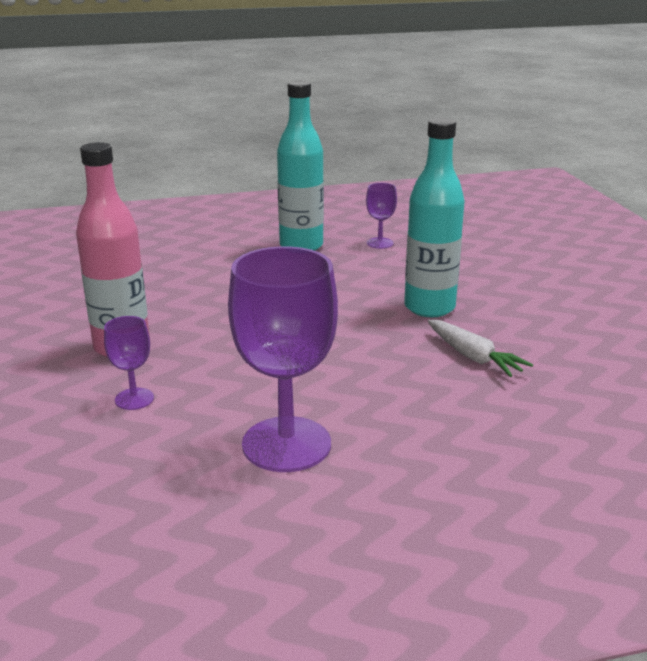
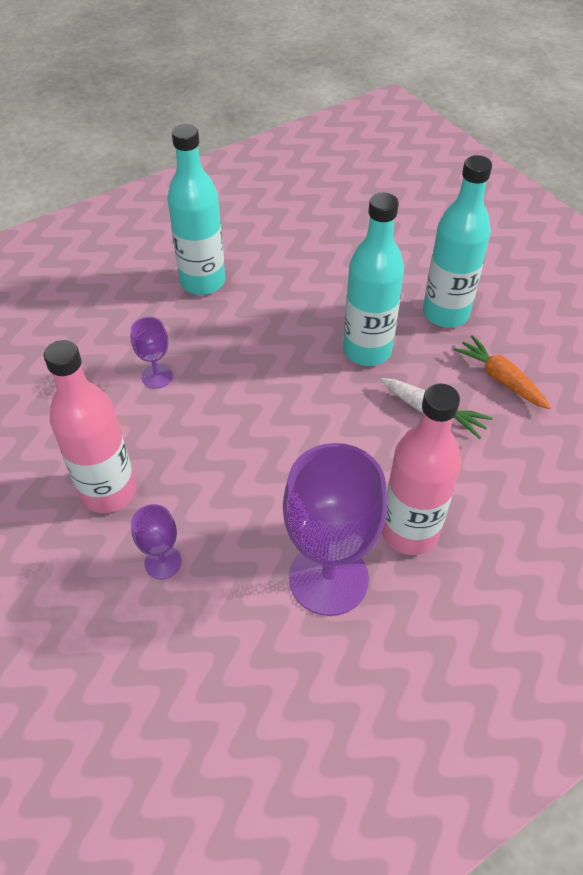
camera: 20 degrees left, 25 degrees up
(380, 243) = (277, 258): purple goblet -> purple goblet (157, 376)
(395, 431) = (409, 532): none -> pink bottle
(526, 298) = (445, 313): none -> turquoise bottle
(562, 348) = (501, 379): none -> orange carrot

